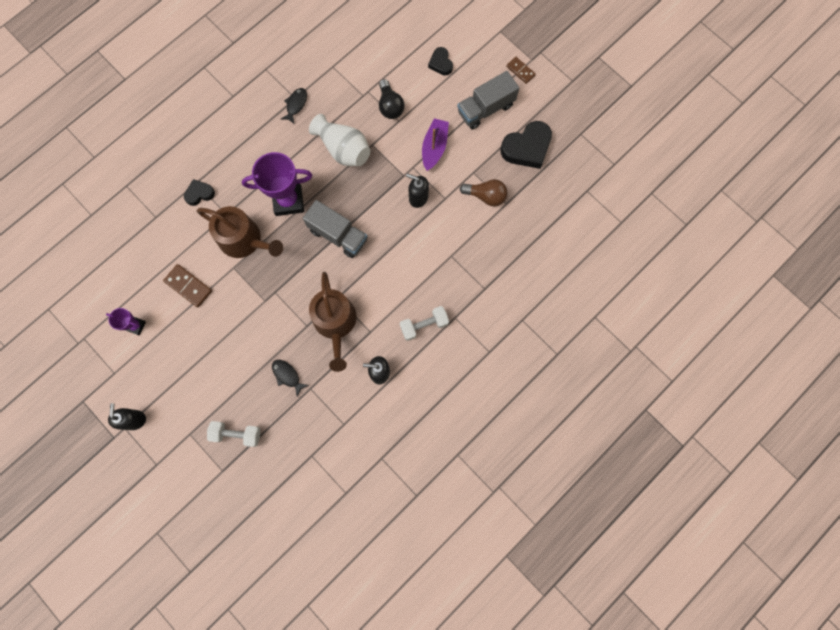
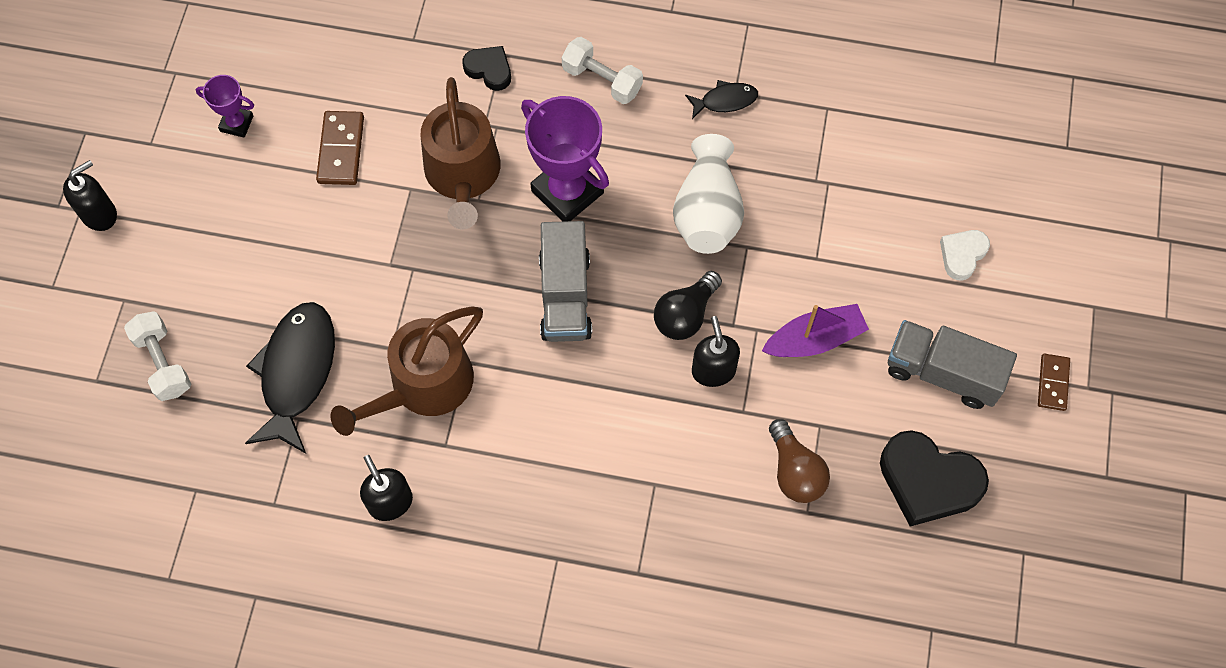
camera: 55 degrees right, 10 degrees down
(136, 326) = (237, 123): purple trophy -> purple trophy turned 60 degrees counterclockwise
(287, 375) = (297, 373): black fish -> black fish, size x2.02
(390, 106) = (830, 230): black light bulb -> black light bulb (685, 315)
(424, 325) = (511, 519): white dumbbell -> white dumbbell (602, 80)
(441, 63) = (962, 255): black heart -> white heart

